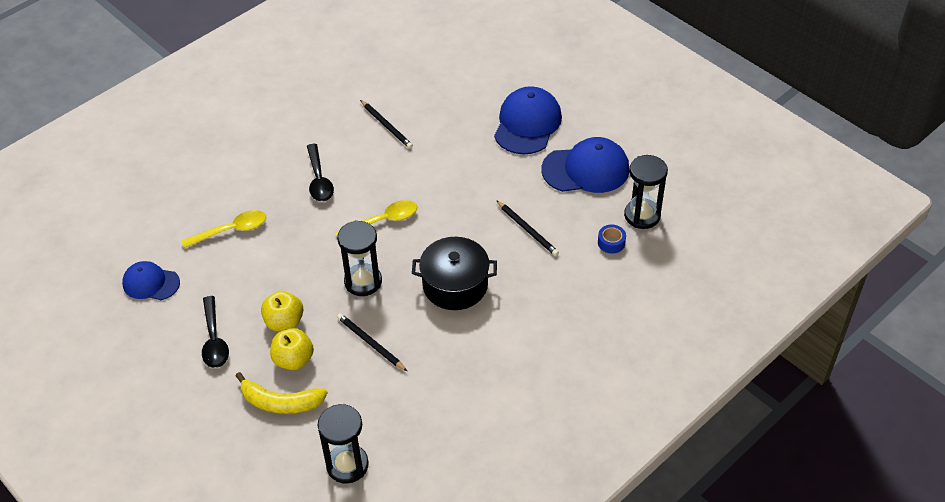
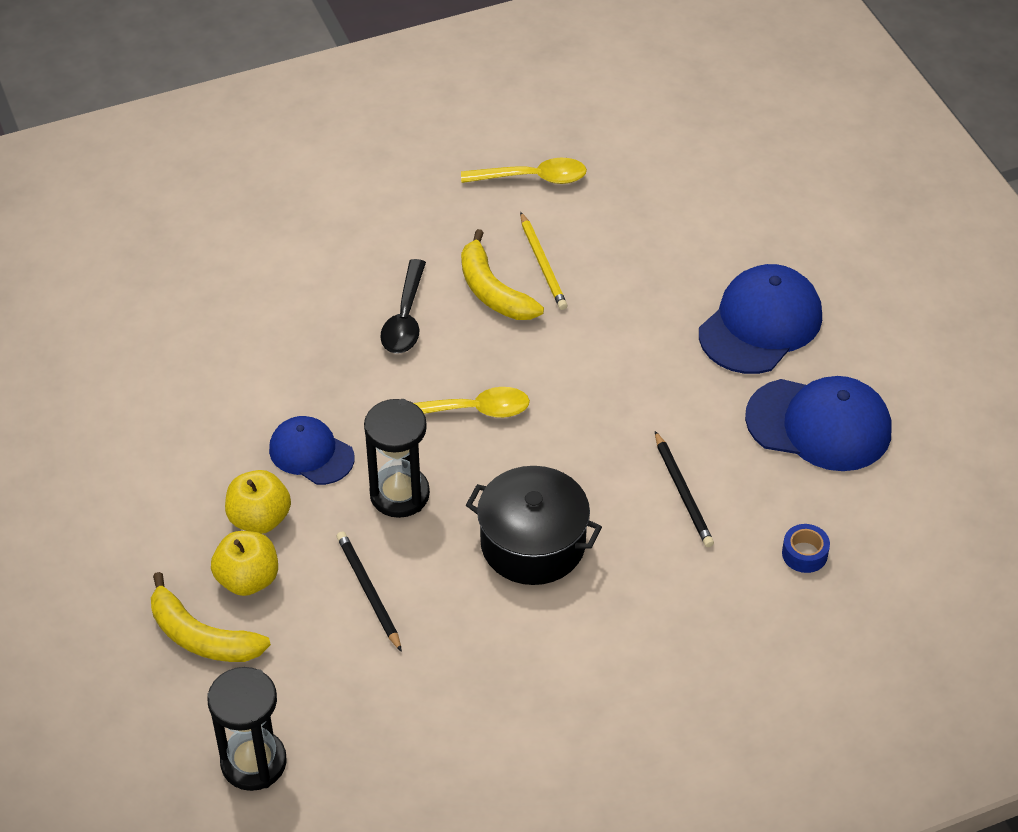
camera: 20 degrees right, 0 degrees up
(151, 283) = (100, 400): blue cap -> blue cap (311, 453)
(214, 340) = (150, 513): black spoon -> none
(231, 230) = (246, 357): yellow spoon -> yellow spoon (533, 178)
(364, 149) = (493, 291): none -> yellow banana
(386, 126) = (543, 264): black pencil -> yellow pencil
(642, 215) = (874, 526): black hourglass -> none

